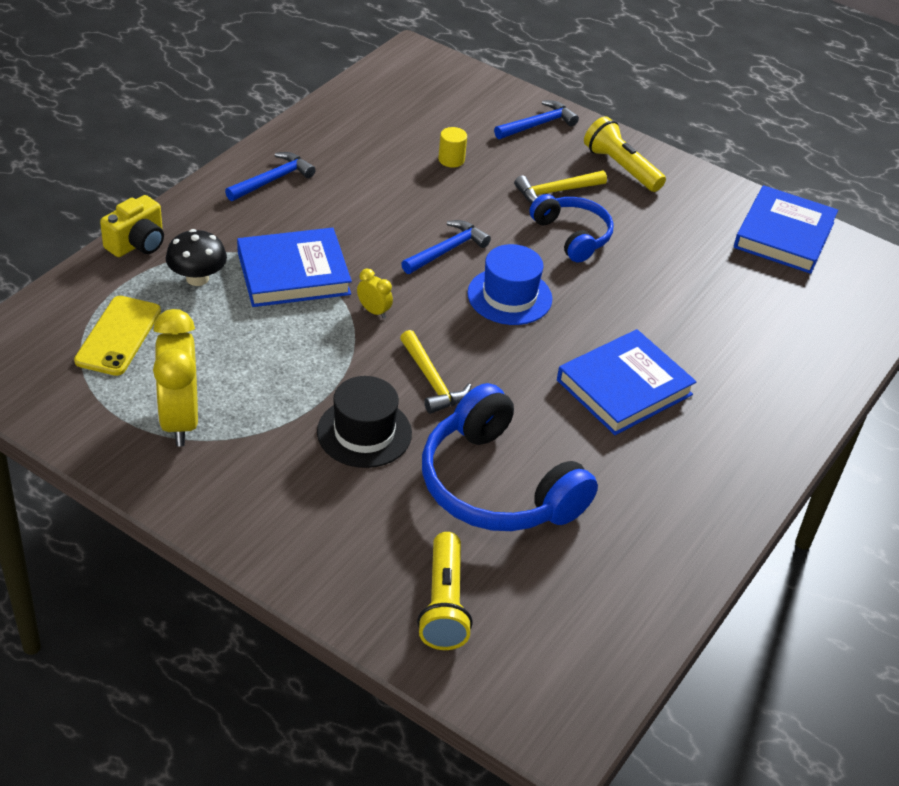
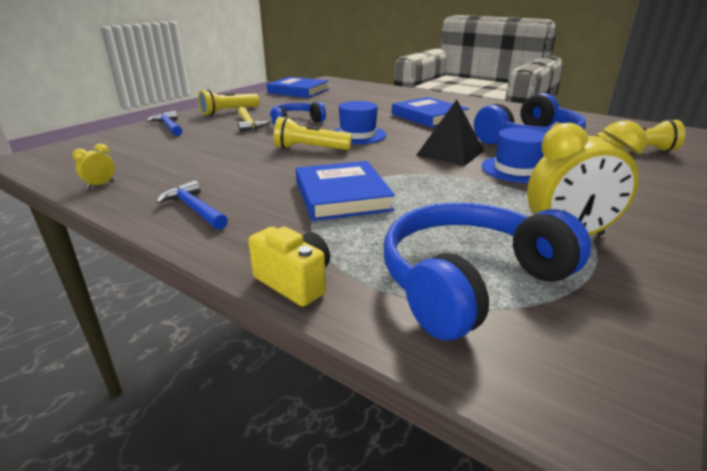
camera: 85 degrees left, 15 degrees down
(118, 336) = (469, 281): yellow phone -> blue headphones
(197, 278) = (356, 239): black mushroom -> none
(364, 432) = (516, 169): black hat -> blue hat
(374, 311) = (384, 168): yellow clock -> yellow clock (100, 185)
(431, 381) = (450, 153): yellow hammer -> black pyramid
(447, 250) = (310, 149): blue hammer -> yellow flashlight
(451, 160) = (198, 147): yellow cylinder -> none

